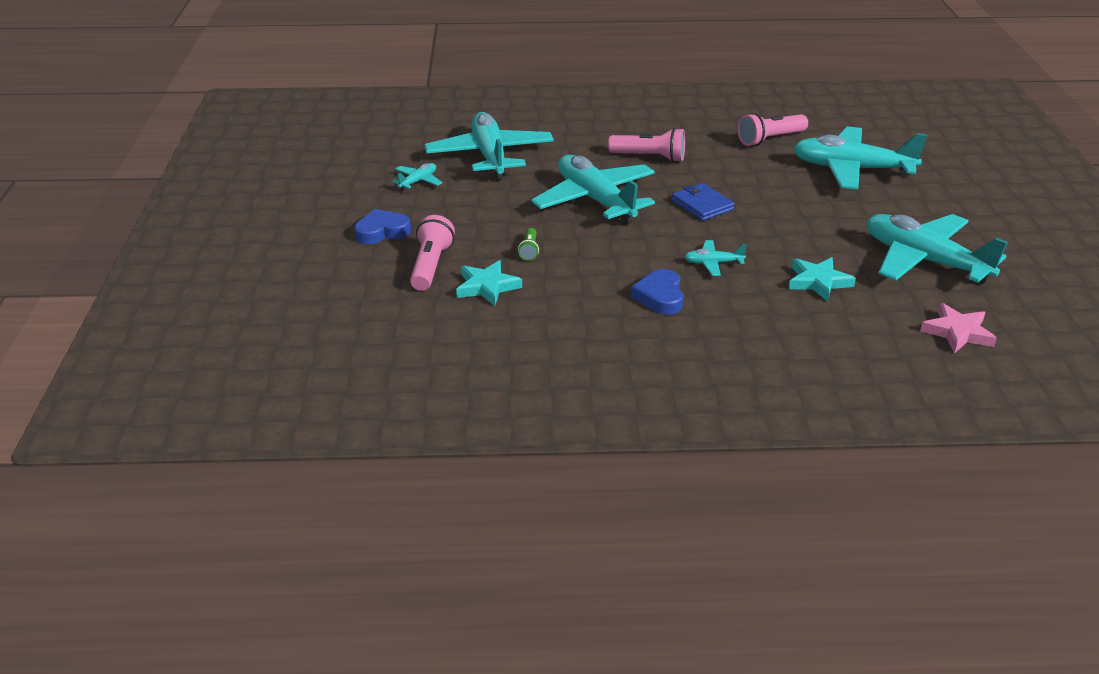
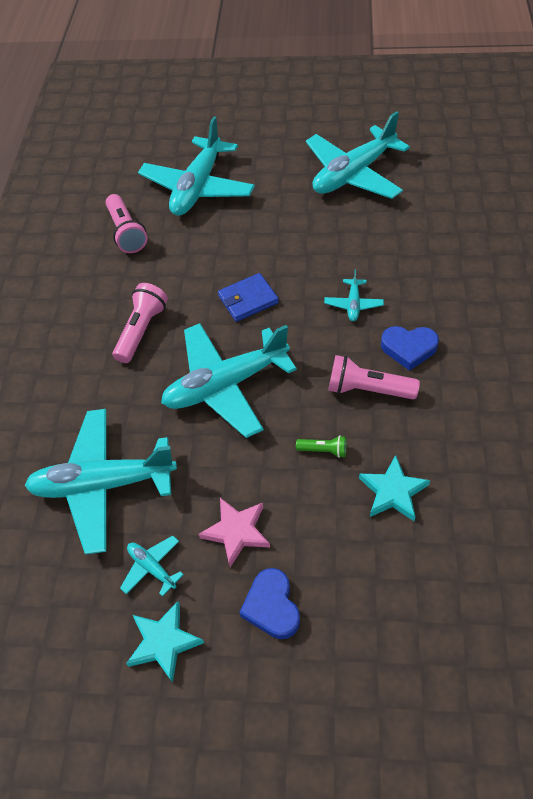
camera: 80 degrees left, 20 degrees up
(431, 266) = (351, 548): pink flashlight -> pink flashlight (367, 389)
(818, 282) = (384, 240): turquoise star -> turquoise star (164, 642)
(957, 332) = (452, 177): pink star -> pink star (236, 532)

